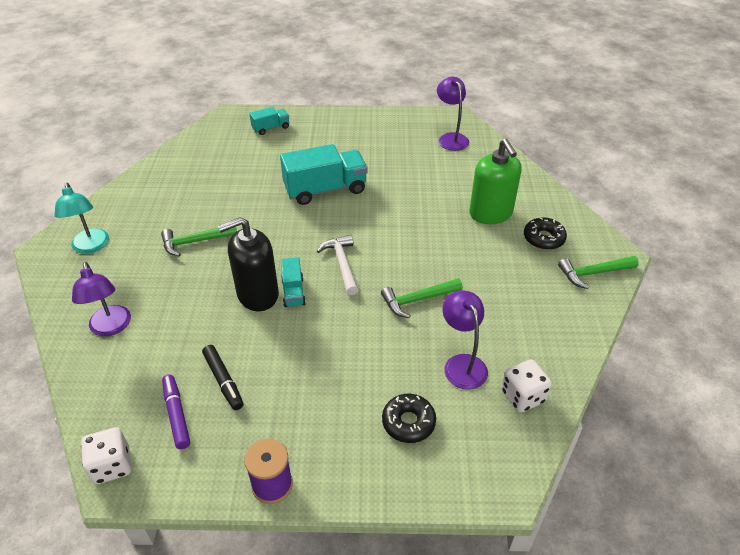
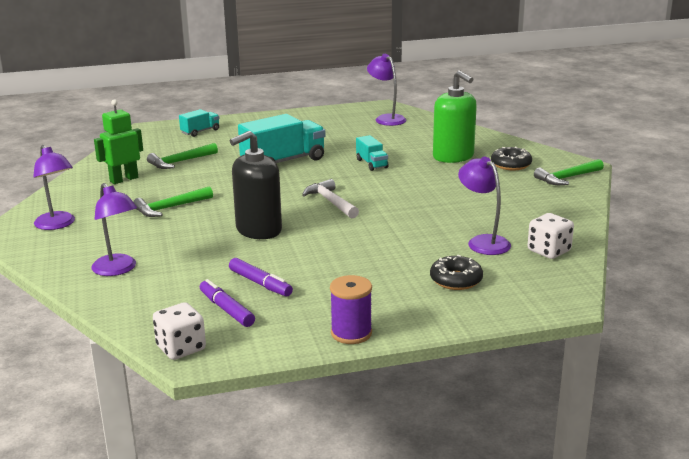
camera: 15 degrees left, 20 degrees down
(91, 247) = (57, 225): turquoise lamp -> purple lamp
(174, 189) = (124, 179): none -> green robot
(223, 381) = (260, 283): black marker -> purple marker
(293, 292) = (293, 224): turquoise truck -> turquoise truck (371, 164)
(418, 300) = (418, 213): green hammer -> green hammer (180, 162)

